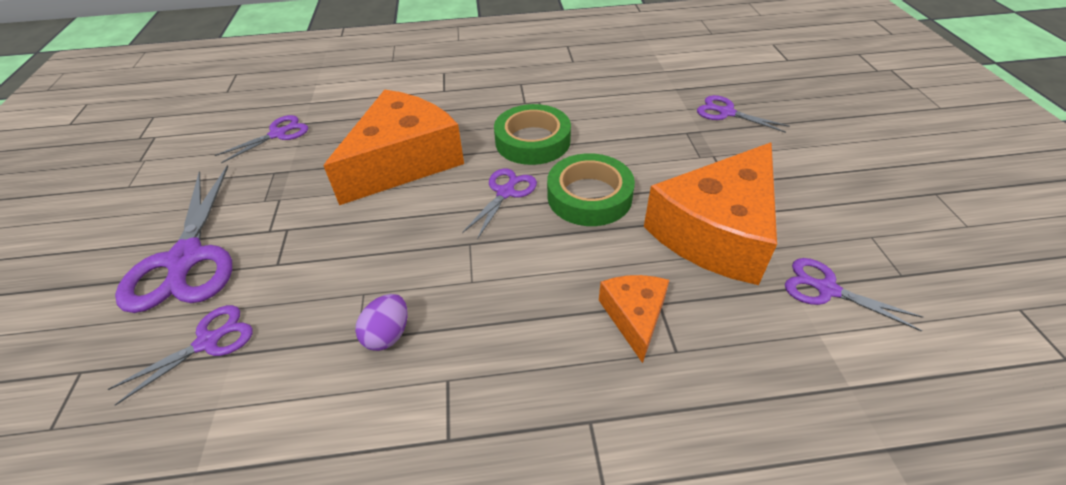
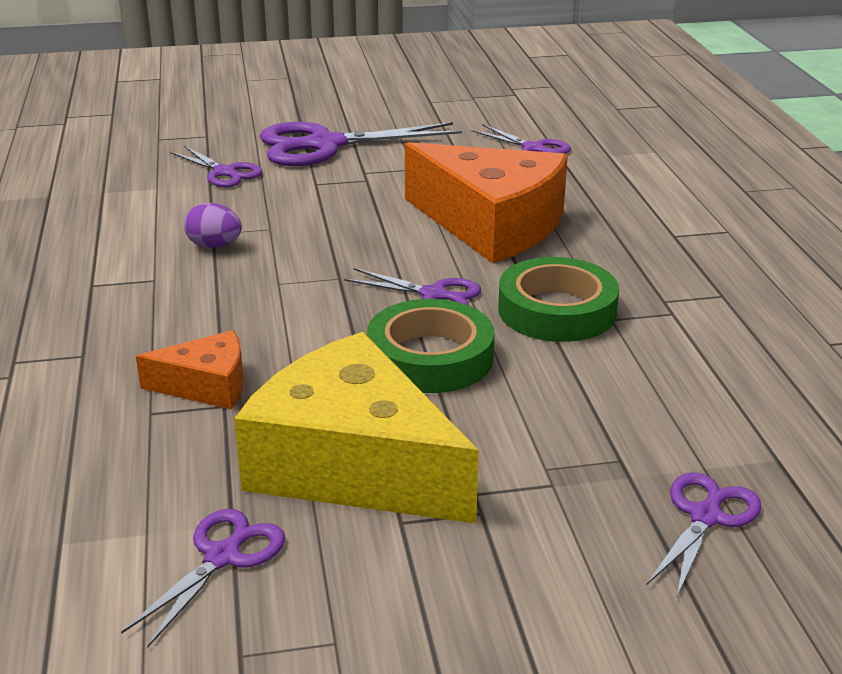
camera: 85 degrees right, 15 degrees down
(716, 231) = (353, 464): orange cheese -> yellow cheese

